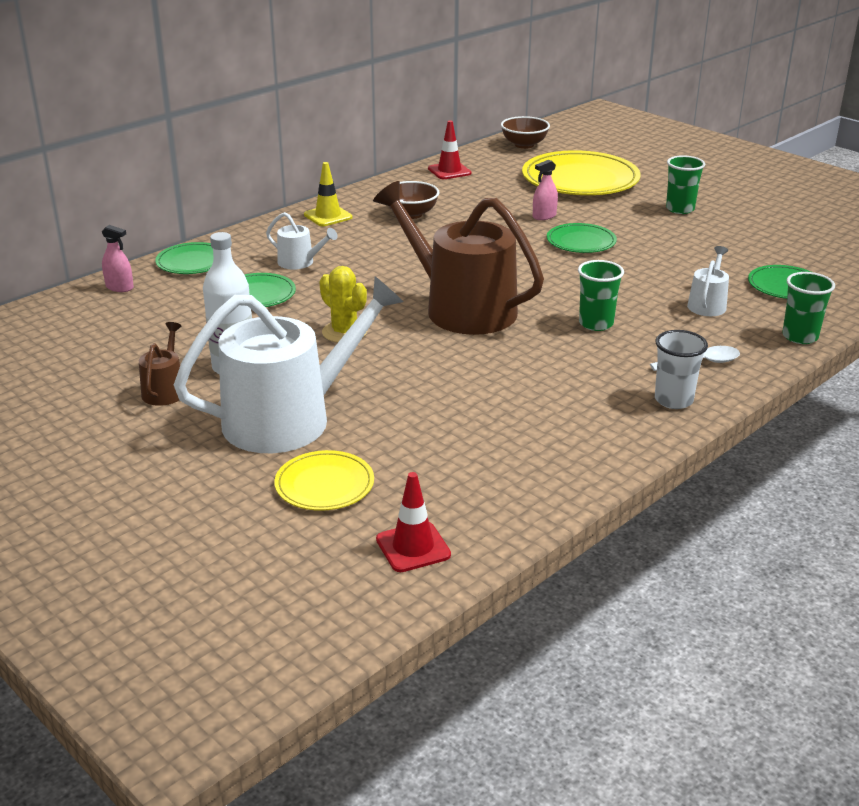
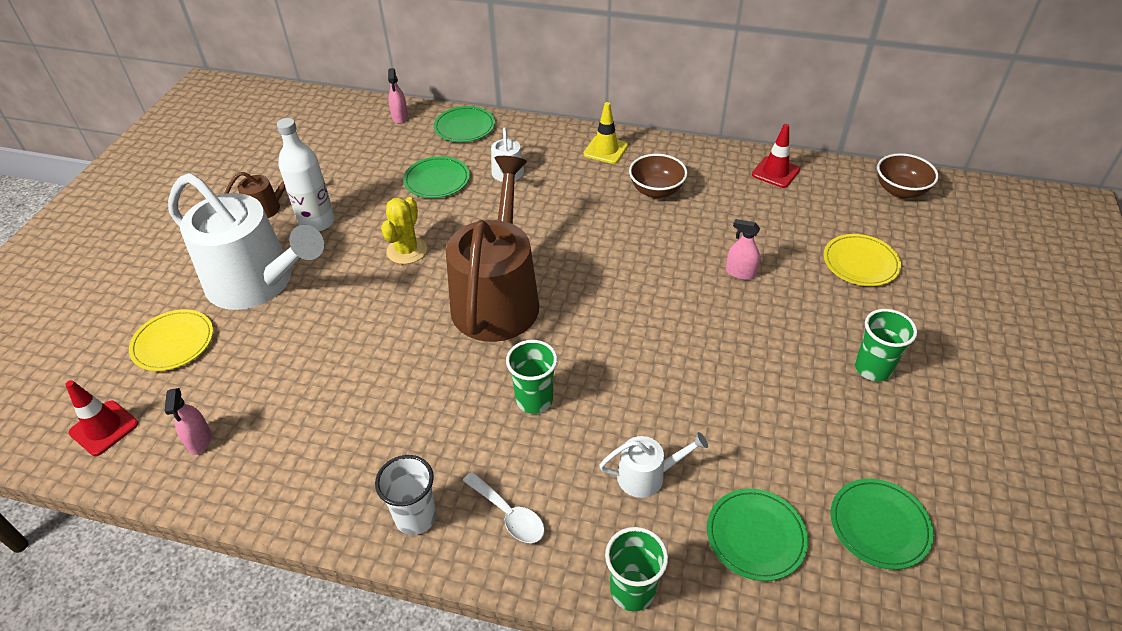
camera: 60 degrees right, 15 degrees up
(488, 490) = (199, 440): none -> pink spray bottle
(580, 179) = (860, 263): yellow plate -> yellow plate, size x0.53
(581, 242) = (707, 321): green plate -> green plate (879, 525)

